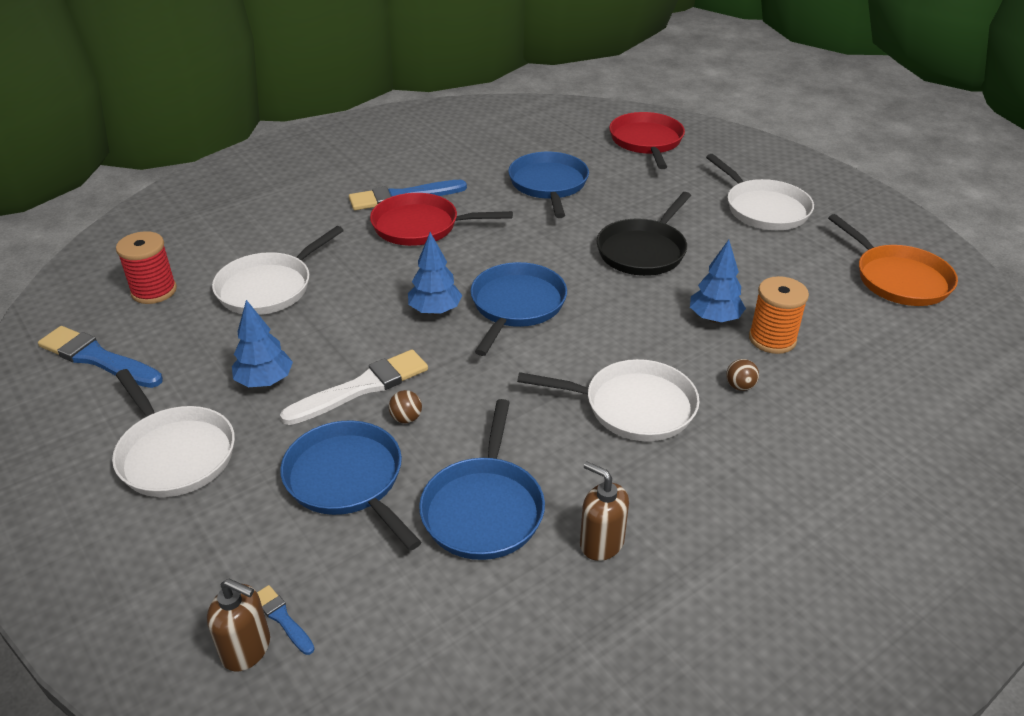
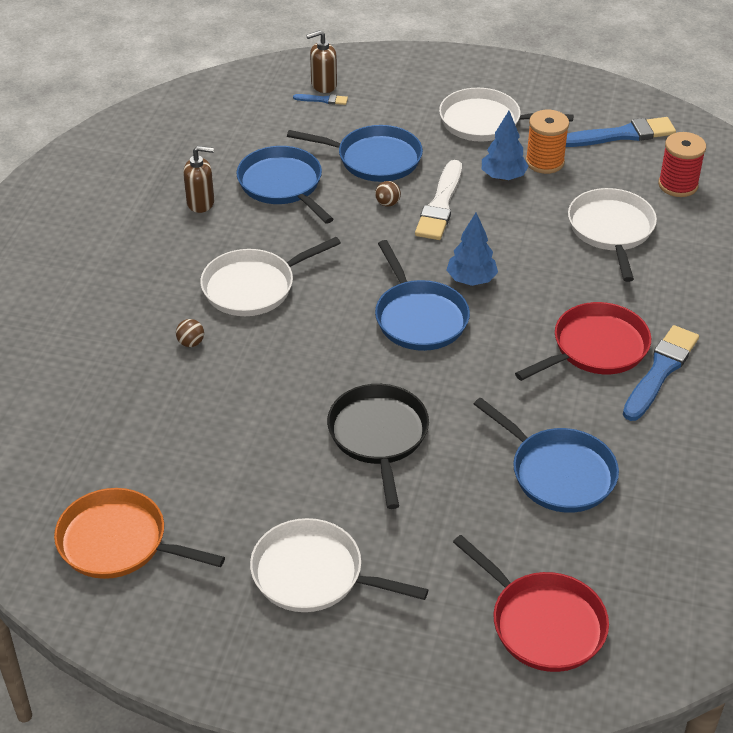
camera: 140 degrees right, 5 degrees up
(714, 318) = (255, 394): blue tree -> none
(772, 339) = (194, 400): orange spool -> orange spool (544, 162)

